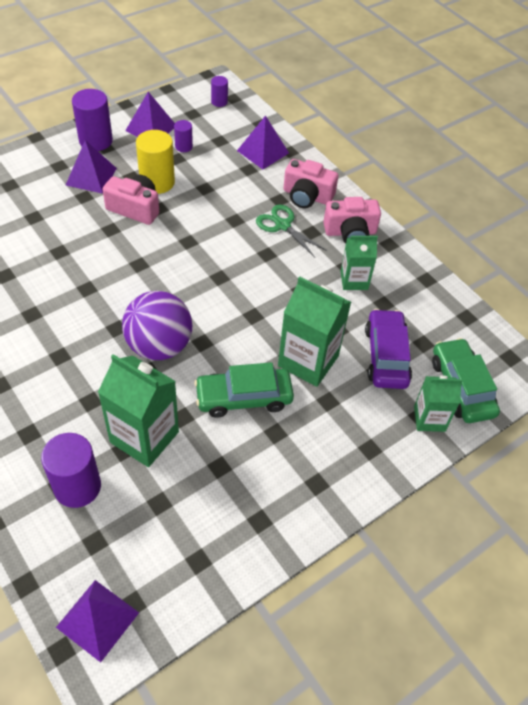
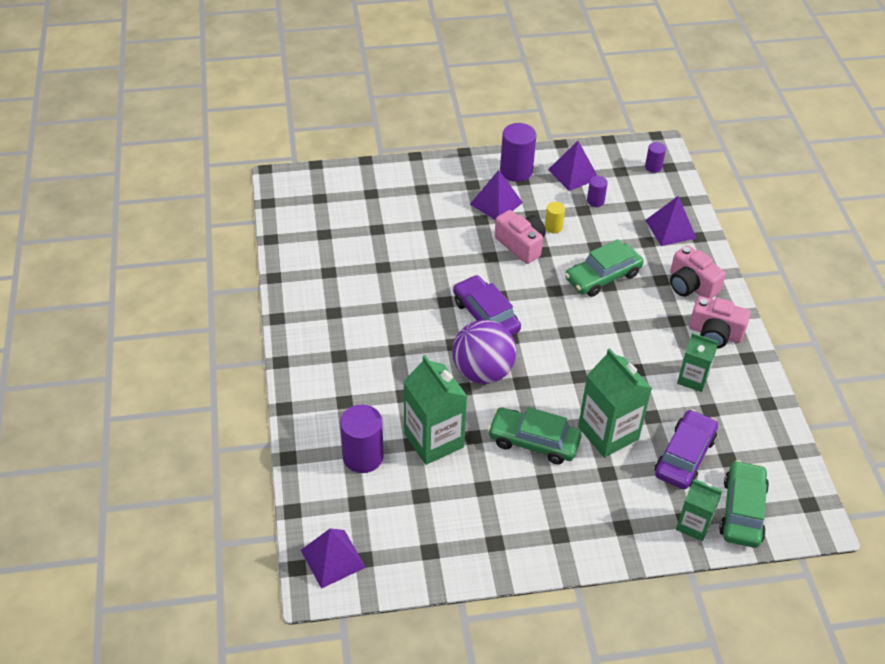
camera: 30 degrees right, 5 degrees down
(134, 288) = (486, 316): none -> purple car
(157, 182) = (553, 227): yellow cylinder -> yellow cylinder, size x0.53
(226, 213) = (602, 276): none -> green car
(282, 225) = (651, 305): green scissors -> none

